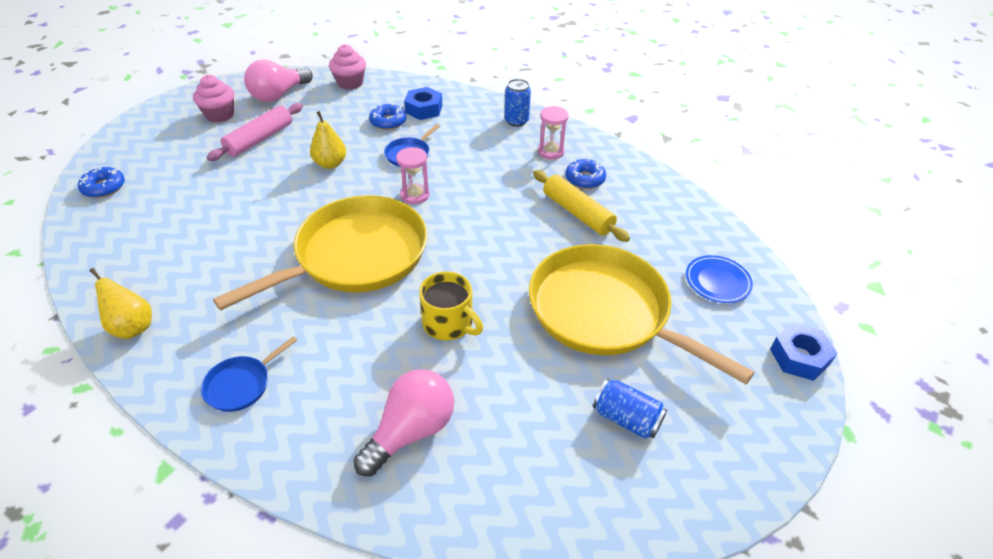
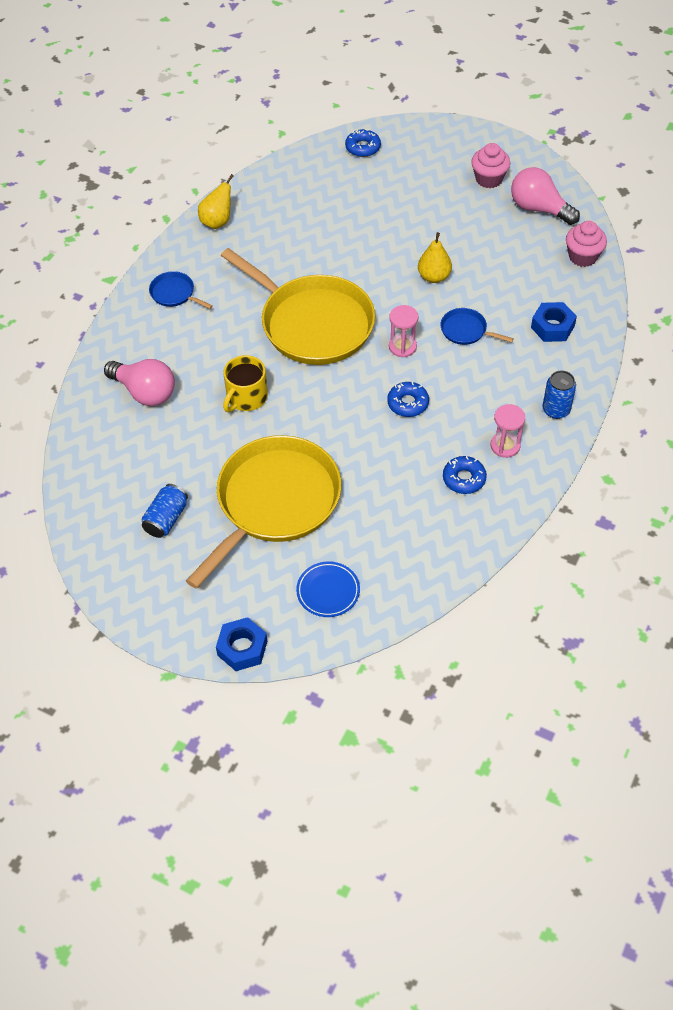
camera: 85 degrees right, 10 degrees up
(259, 139) = (458, 218): pink rolling pin -> none
(388, 122) = (518, 303): blue donut -> blue donut (408, 403)
(577, 213) = (405, 475): yellow rolling pin -> none

